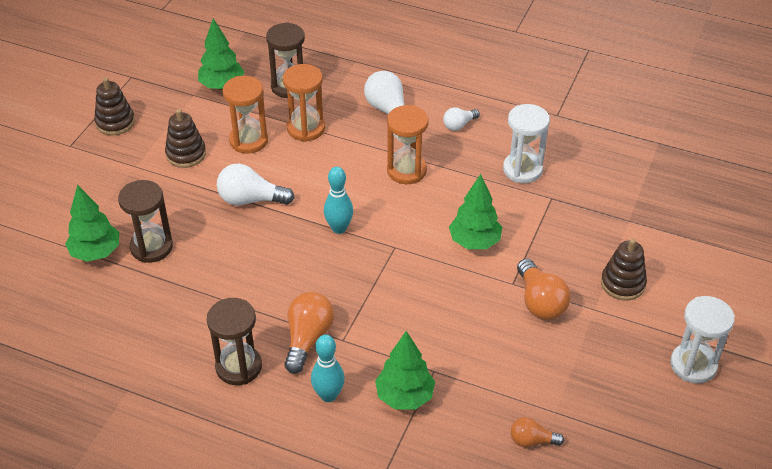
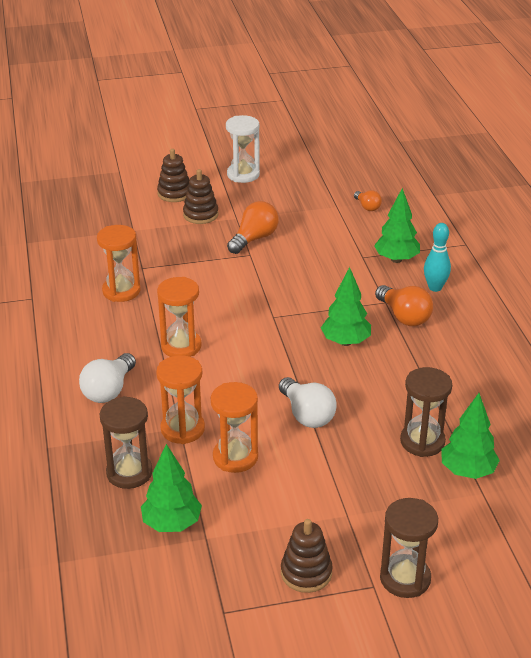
camera: 125 degrees left, 10 degrees down
(186, 154) = (295, 489): brown stacking toy -> brown stacking toy (174, 193)
(238, 367) = (465, 334): brown hourglass -> brown hourglass (405, 578)
(308, 339) = (404, 316): orange light bulb -> orange light bulb turned 105 degrees counterclockwise
(339, 228) = (285, 351): turquoise bowling pin -> none
(459, 125) = (93, 342): white light bulb -> none
(474, 242) = (227, 284): green tree -> green tree (345, 342)
(522, 169) = (121, 291): white hourglass -> orange hourglass

